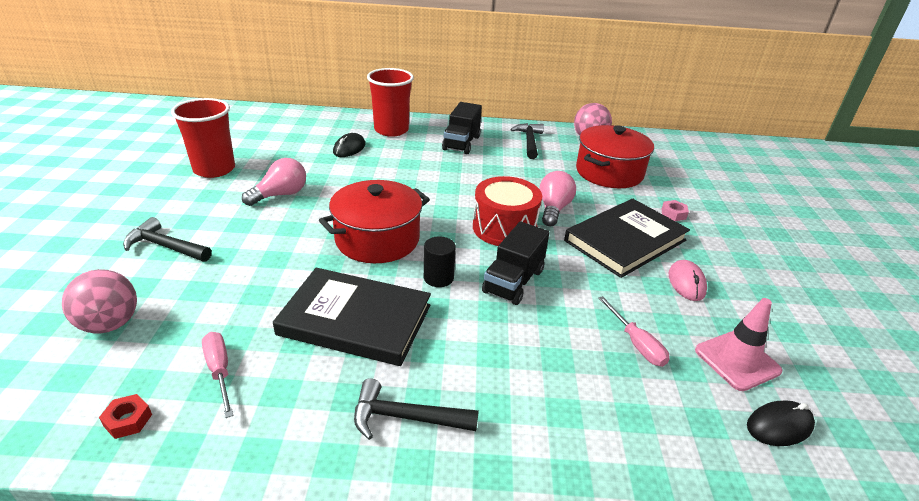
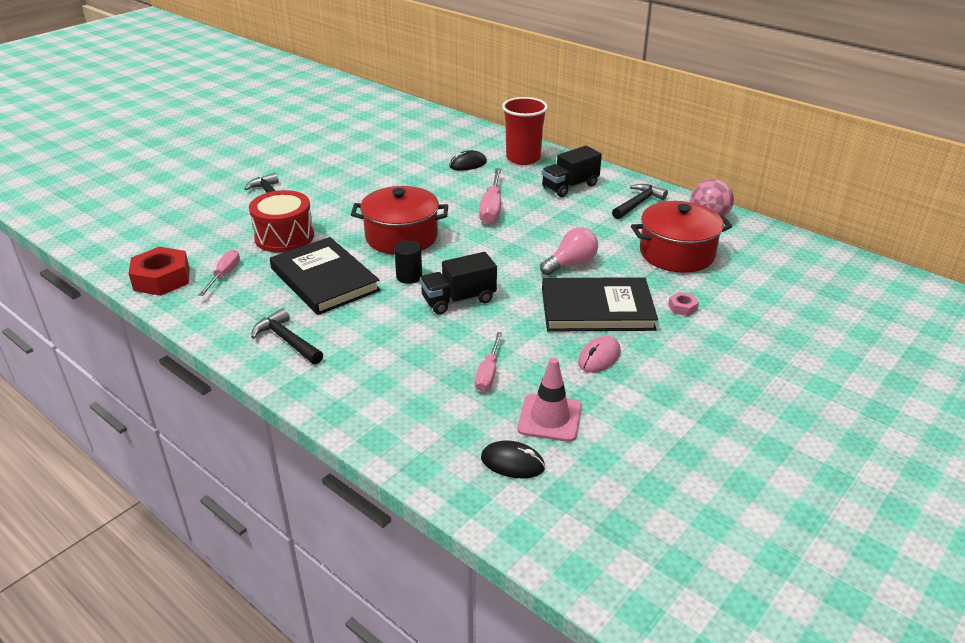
camera: 40 degrees right, 0 degrees up
(110, 324) = (199, 229): pink ball -> none
(128, 420) = (162, 279): red nut -> red nut, size x2.17
(214, 169) = (353, 153): red cup -> none
(280, 195) = (375, 184): pink light bulb -> none
(424, 182) = (492, 208): none -> pink screwdriver
(504, 228) = (507, 263): red drum -> red drum (284, 237)

